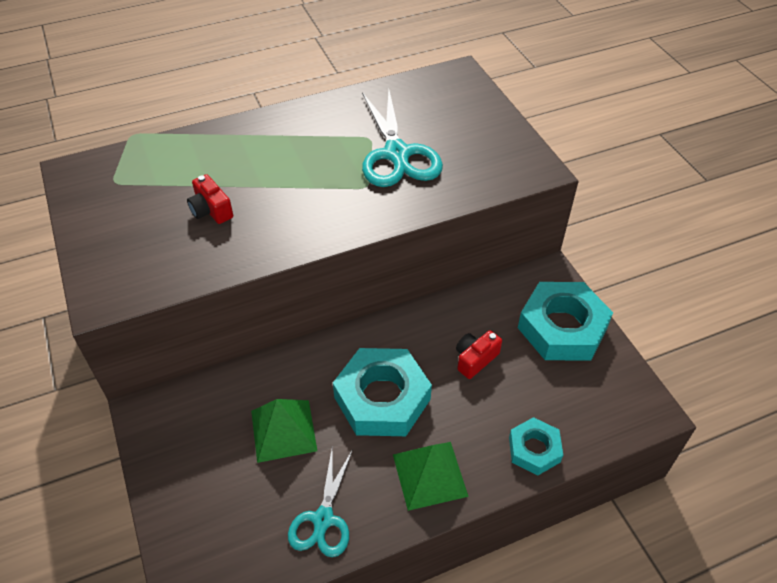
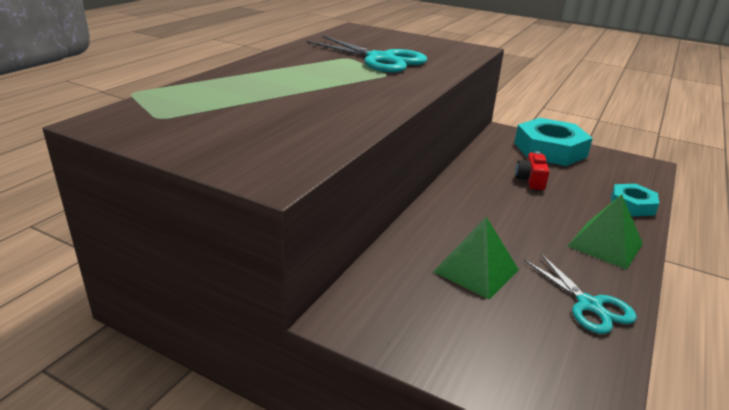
camera: 40 degrees left, 20 degrees down
(211, 210) = (287, 109): red camera -> none
(382, 398) = (511, 221): turquoise nut -> none

